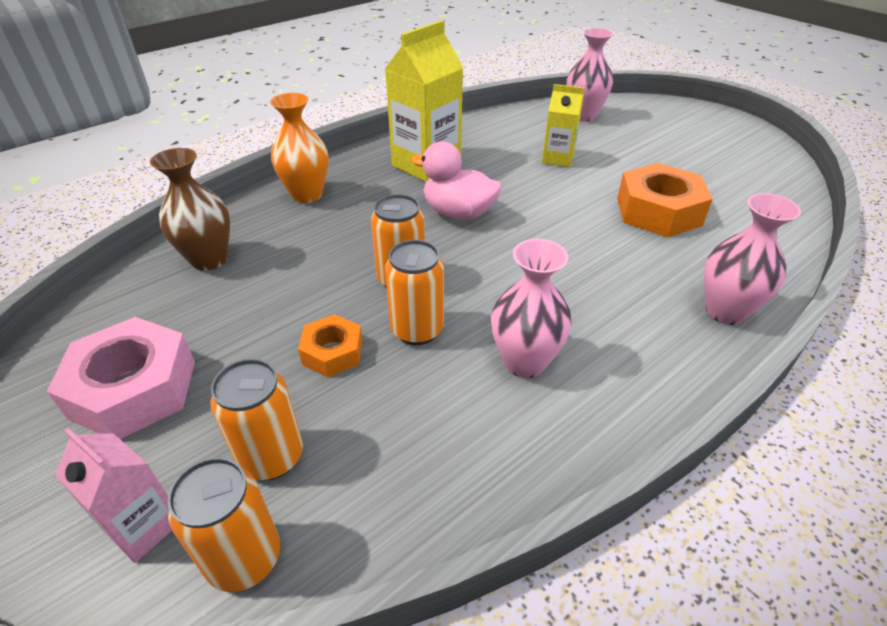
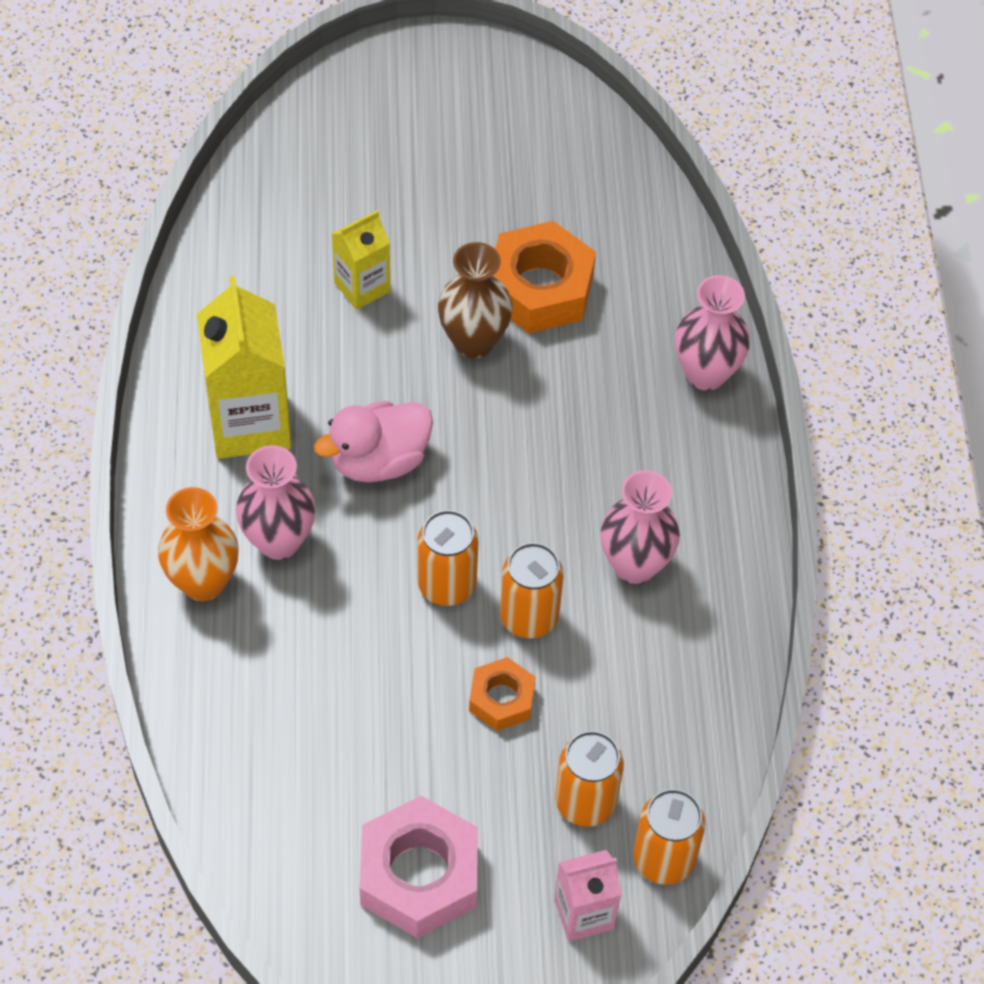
camera: 55 degrees left, 15 degrees up
(209, 259) = (256, 738): brown vase -> brown vase (473, 341)
(583, 116) = (292, 178): pink vase -> pink vase (278, 541)

